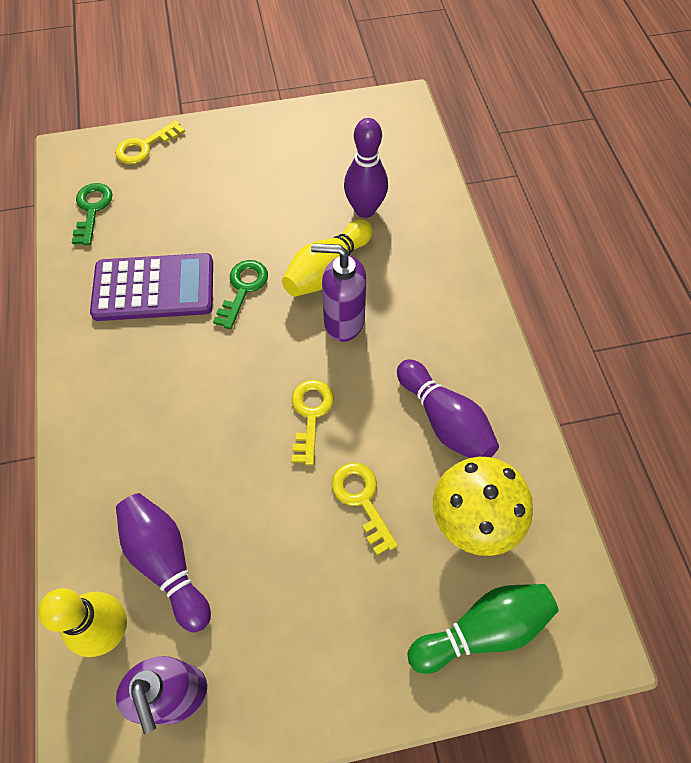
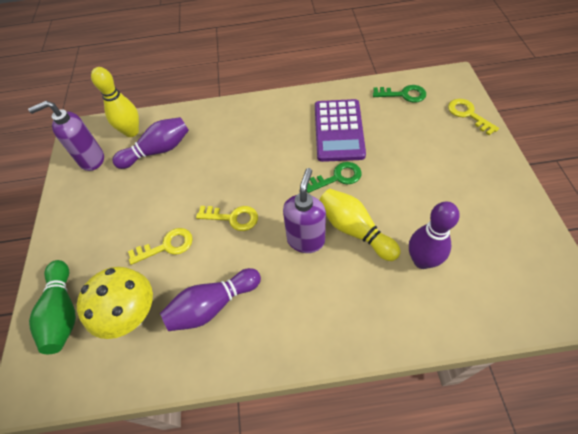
camera: 100 degrees right, 5 degrees down
(243, 289) = (337, 177): green key -> green key turned 45 degrees counterclockwise

